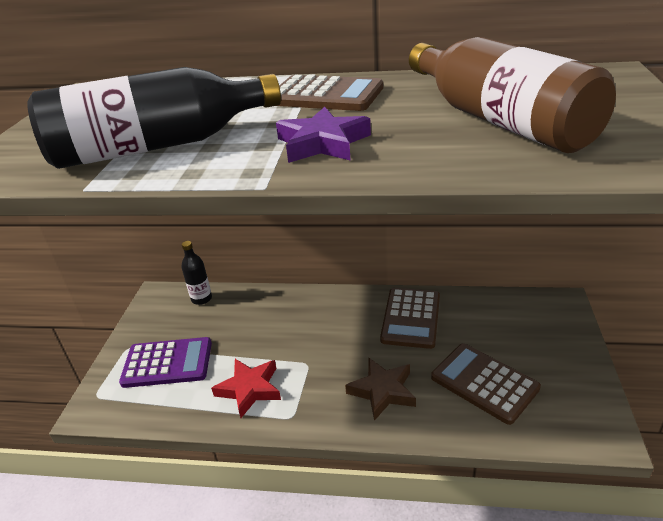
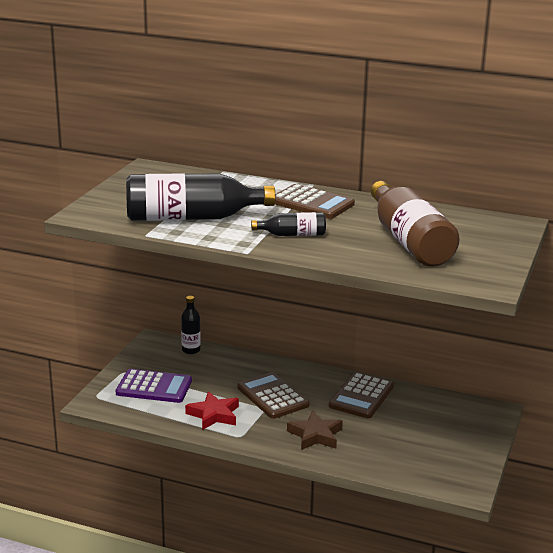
camera: 10 degrees right, 10 degrees down
(322, 143) = (292, 235): purple star -> black bottle
(484, 383) = (396, 446): brown calculator -> brown calculator (272, 396)

